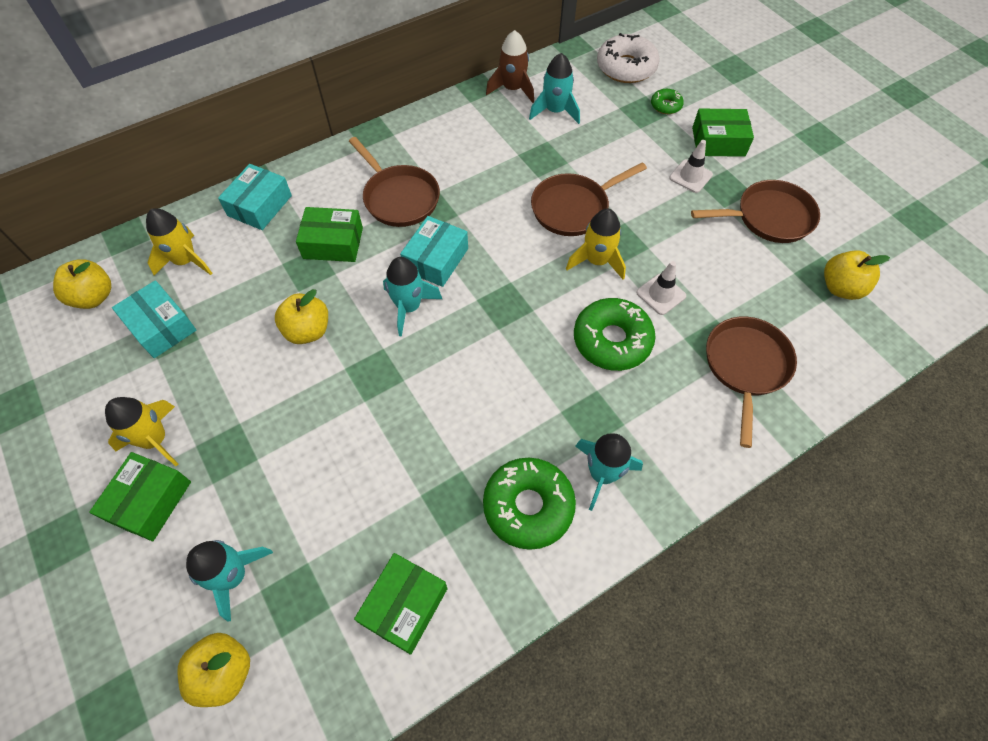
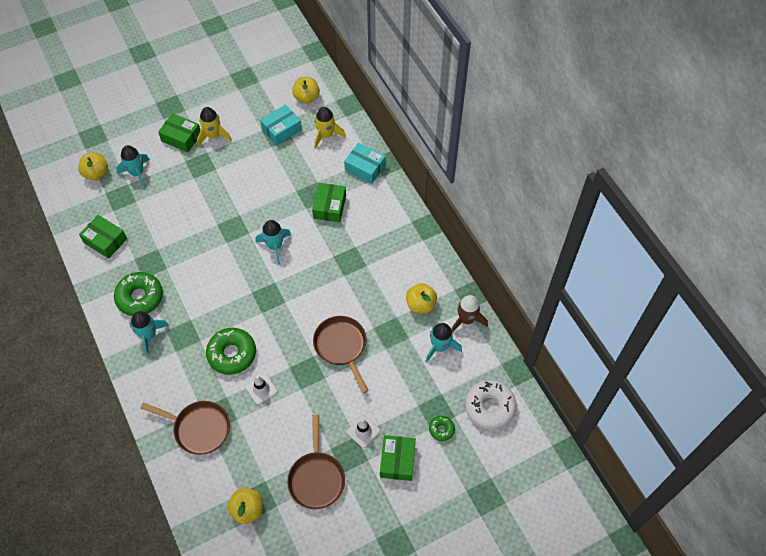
camera: 95 degrees right, 0 degrees up
(308, 331) = (267, 196): yellow apple -> yellow apple (420, 304)
(399, 197) = (363, 242): brown pan -> none
(436, 259) = (309, 261): turquoise box -> none
(597, 261) = (294, 354): yellow rocket -> none

